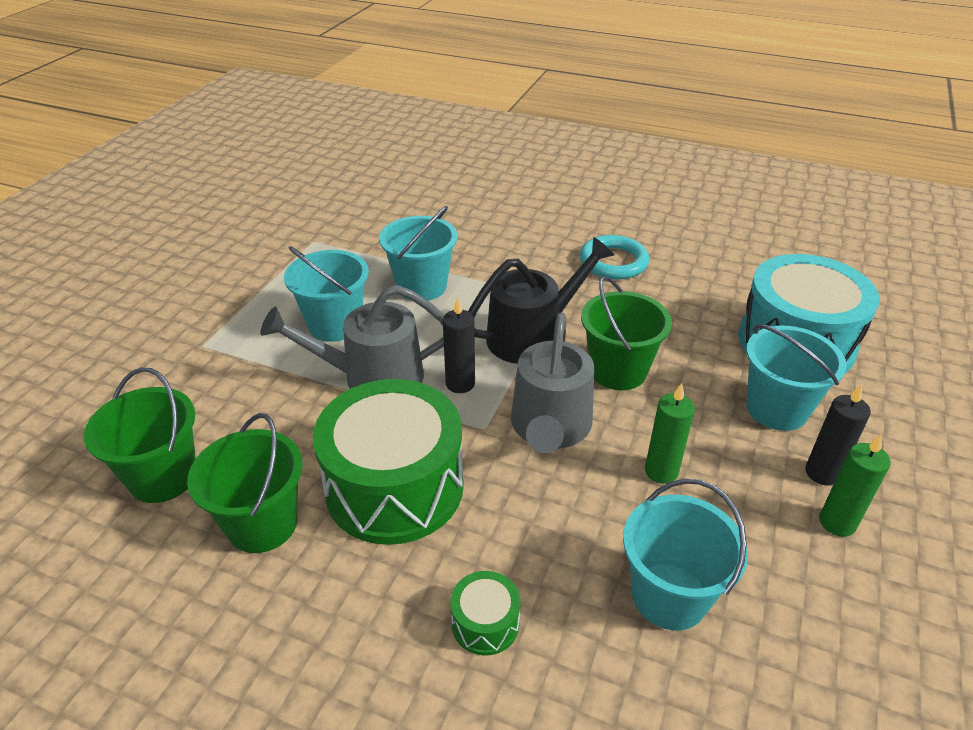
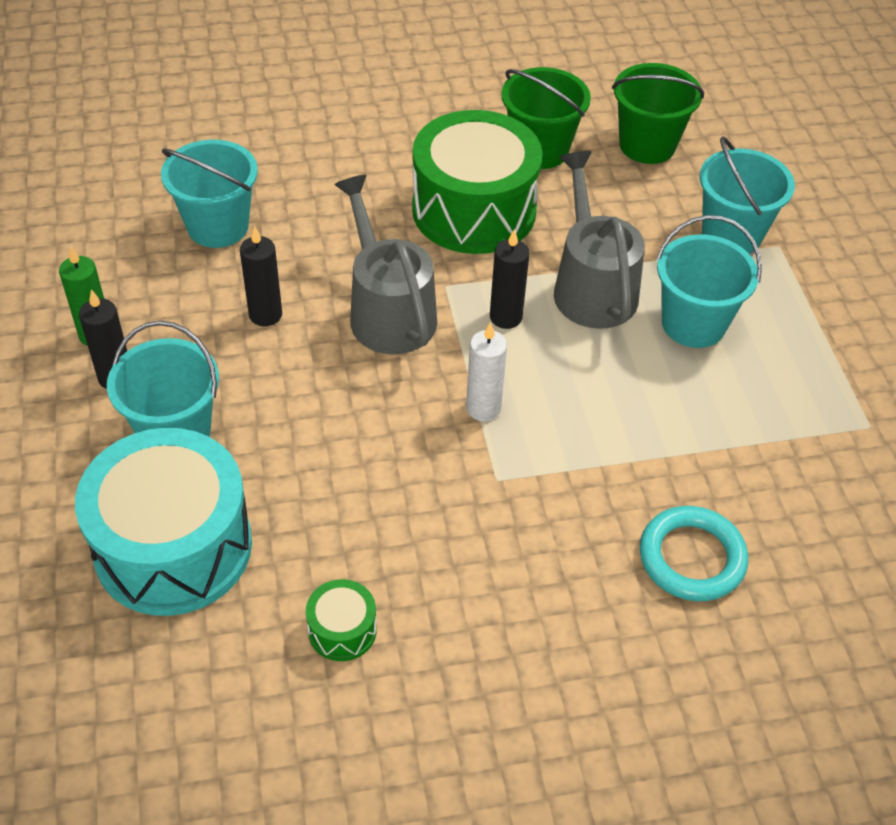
camera: 145 degrees right, 10 degrees up
(372, 377) = (591, 286): grey watering can -> grey watering can turned 60 degrees counterclockwise
(421, 286) = (665, 418): turquoise bucket -> turquoise bucket (731, 234)
(485, 623) = (335, 162): green drum -> green drum (342, 630)
(532, 335) = (483, 408): black watering can -> white candle
(613, 262) = (472, 588): turquoise ring -> turquoise ring (691, 558)
(618, 371) = (362, 404): green bucket -> none
(661, 471) = (265, 315): green candle -> black candle

